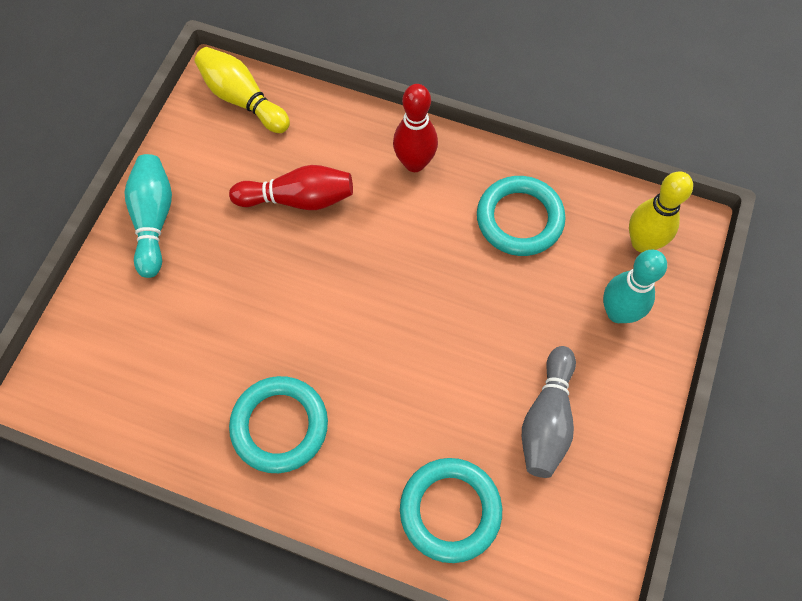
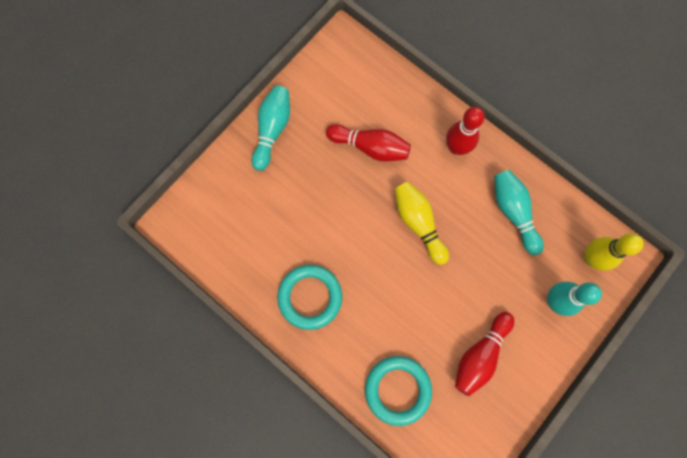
camera: 20 degrees right, 10 degrees up
(243, 99) = (356, 61): yellow bowling pin -> yellow bowling pin (418, 223)
(519, 219) = (513, 212): turquoise ring -> turquoise bowling pin
(547, 419) = (480, 355): grey bowling pin -> red bowling pin

